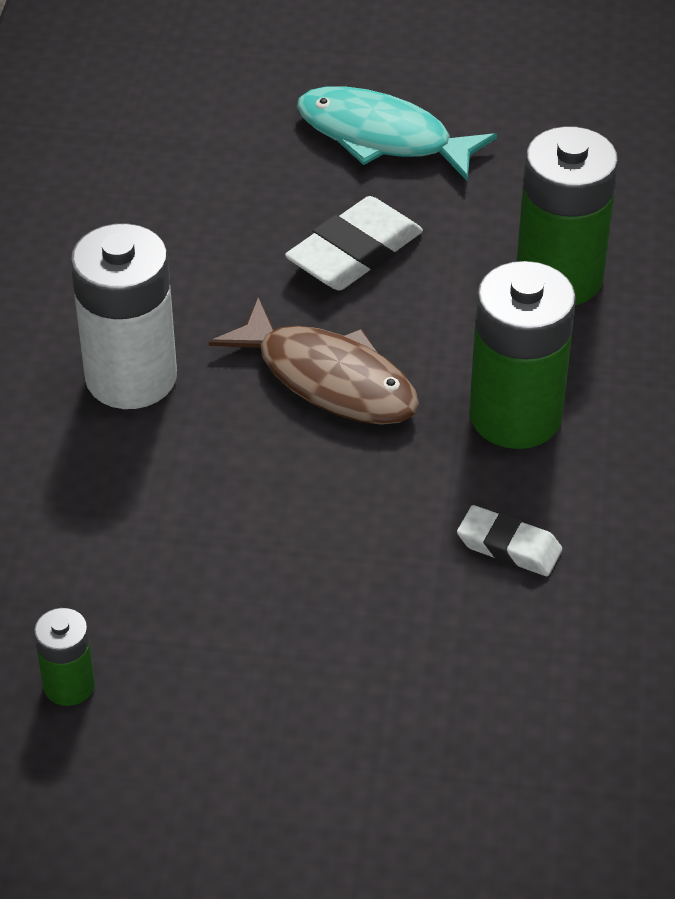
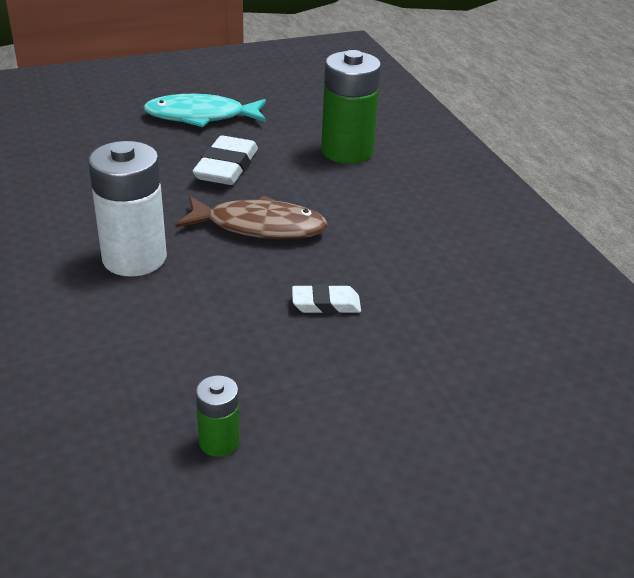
camera: 30 degrees left, 10 degrees down
(509, 546) = (430, 275): white eraser -> white eraser (326, 304)
(515, 416) = (378, 215): green battery -> none

